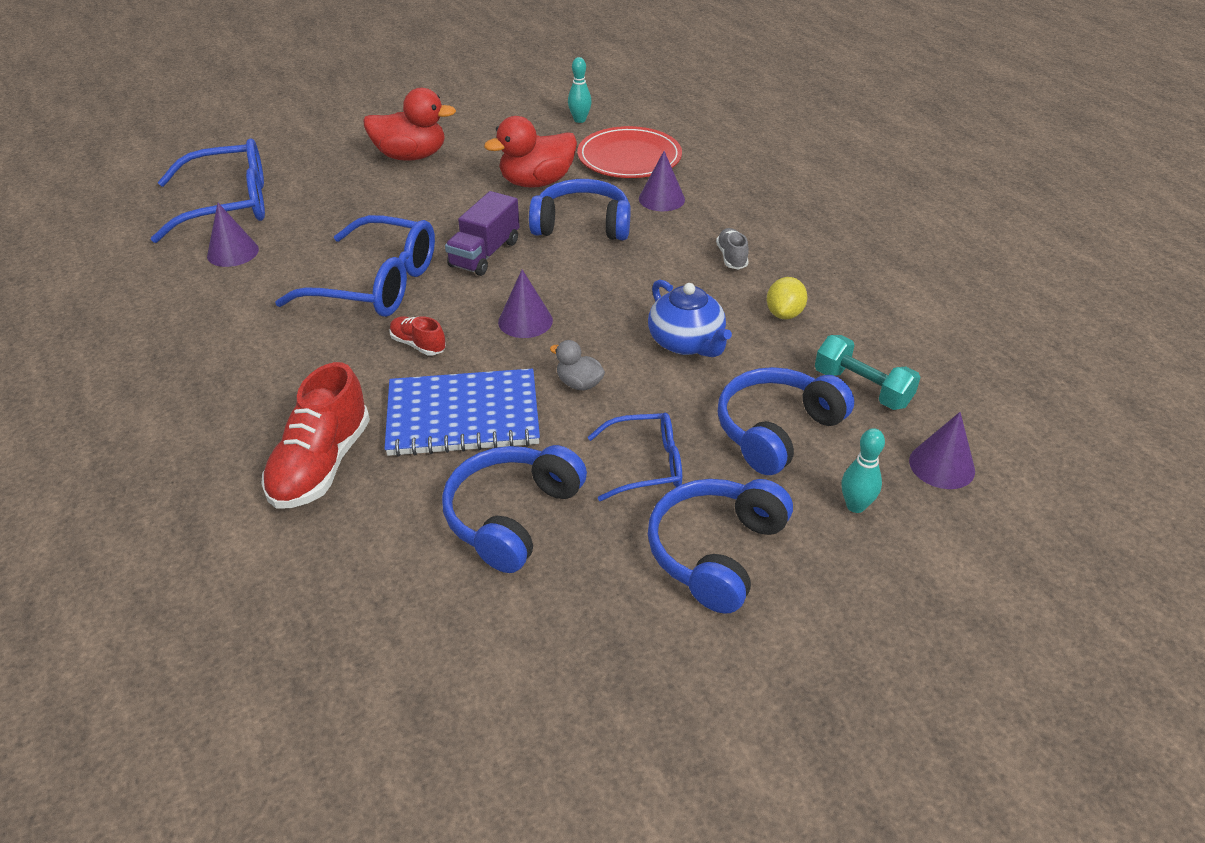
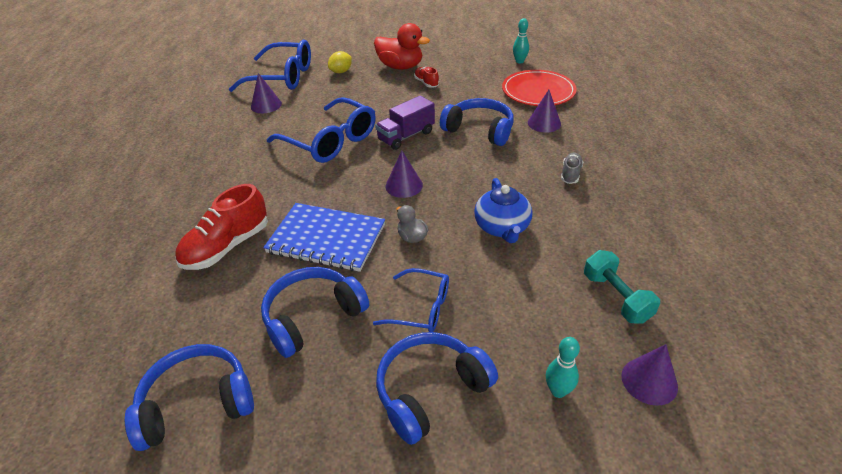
camera: 25 degrees right, 0 degrees up
(418, 345) = (330, 185): red shoe -> red shoe (426, 83)
(536, 182) = (467, 96): red duck -> none
(776, 430) = (530, 311): blue headphones -> blue headphones (197, 403)
(784, 314) = (586, 224): yellow lemon -> yellow lemon (341, 72)

